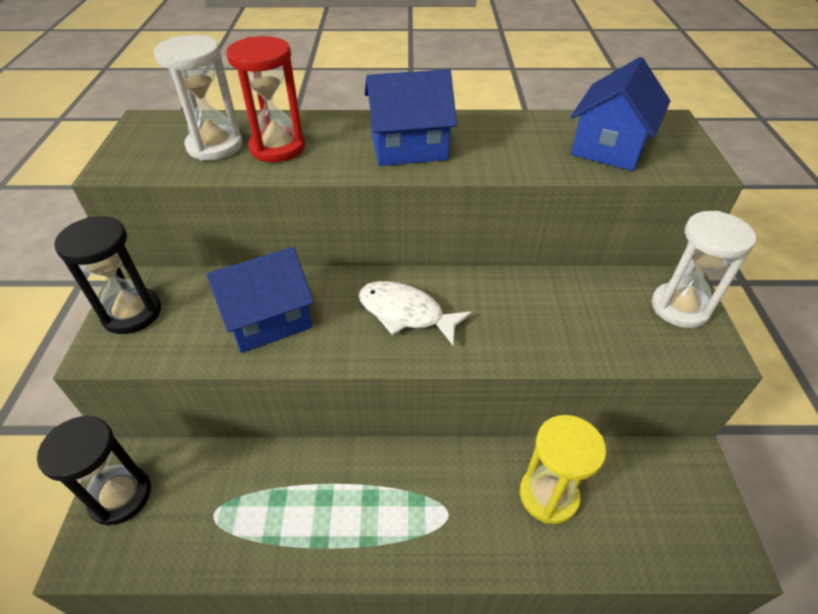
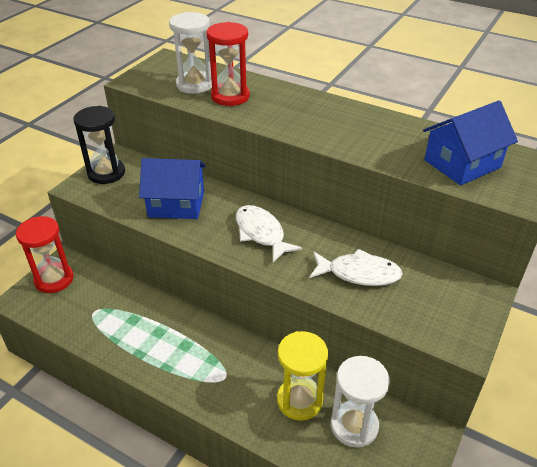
camera: 30 degrees right, 5 degrees down
(120, 496) = (54, 279): black hourglass -> red hourglass
(408, 147) = (313, 120): blue house -> none
(551, 316) = (359, 273): none -> white fish
(680, 307) = (465, 307): white hourglass -> white hourglass (354, 425)

